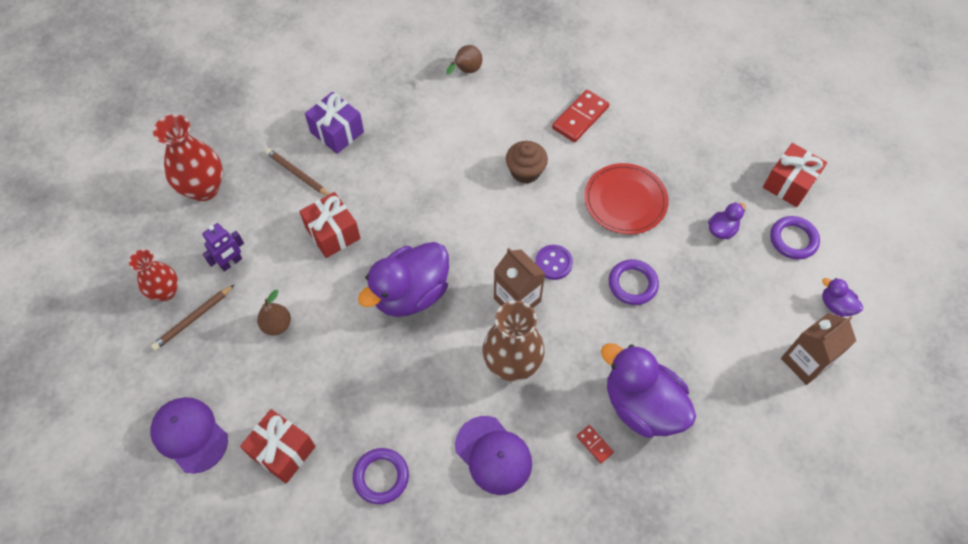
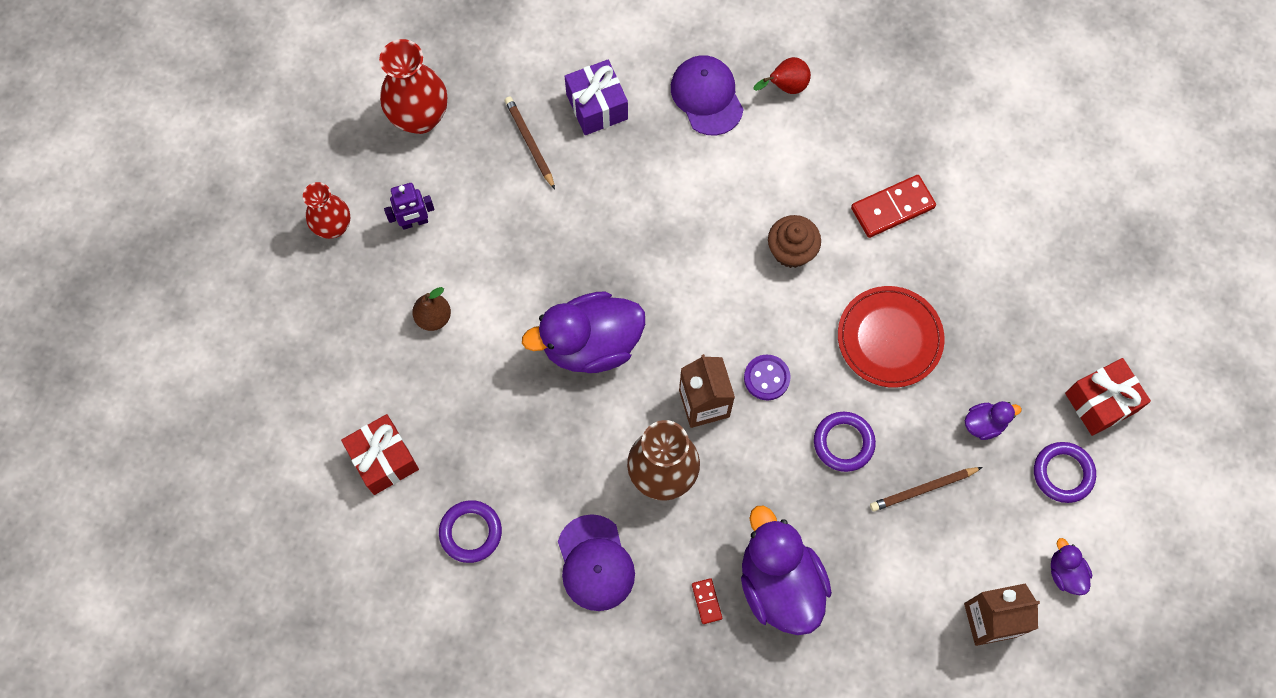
camera: 25 degrees right, 10 degrees up
(189, 435) = (299, 399): purple cap -> purple cap (706, 96)
(193, 319) = (350, 271): brown pencil -> brown pencil (923, 489)
(333, 233) = (538, 234): red gift -> none
(466, 71) = (785, 87): brown pear -> red pear

